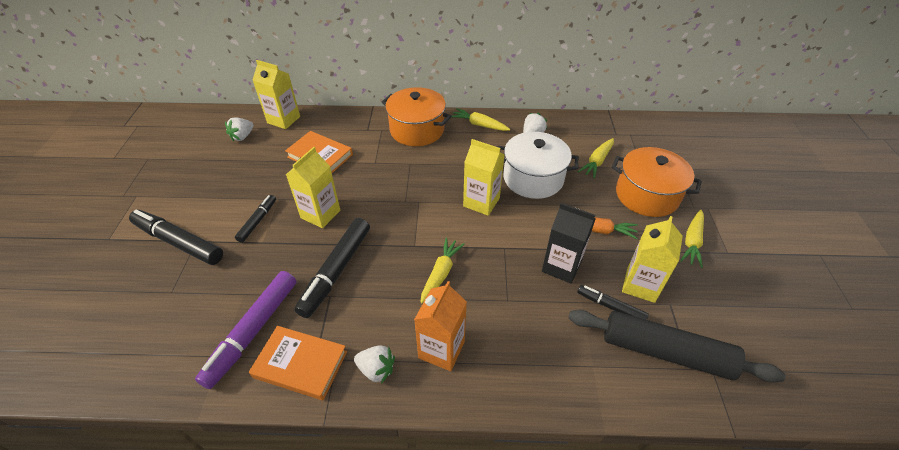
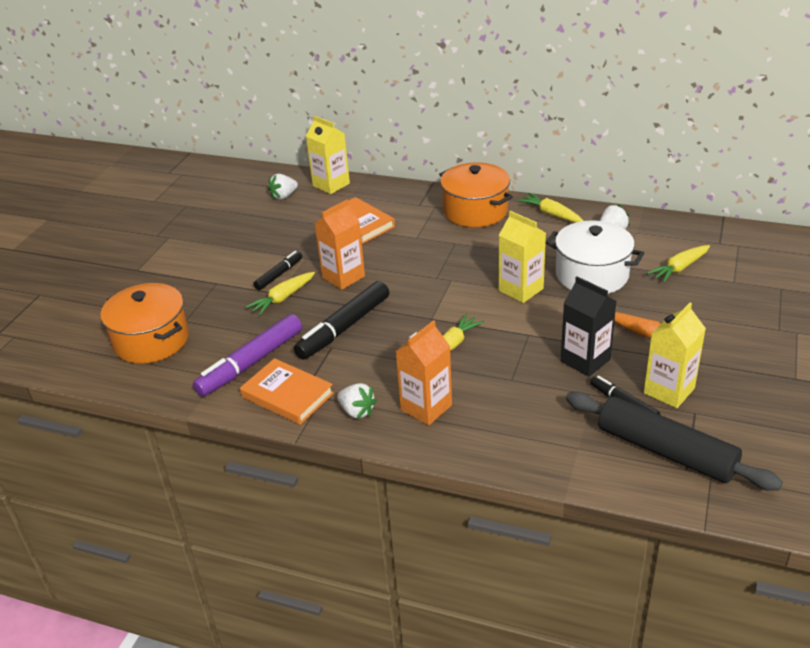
camera: 20 degrees right, 10 degrees down
(179, 242) = (200, 282): black marker -> none
(320, 214) = (343, 277): yellow carton -> orange carton
(647, 195) = (724, 309): orange pot -> orange pot (151, 340)
(692, 242) = (756, 362): yellow carrot -> yellow carrot (283, 298)

